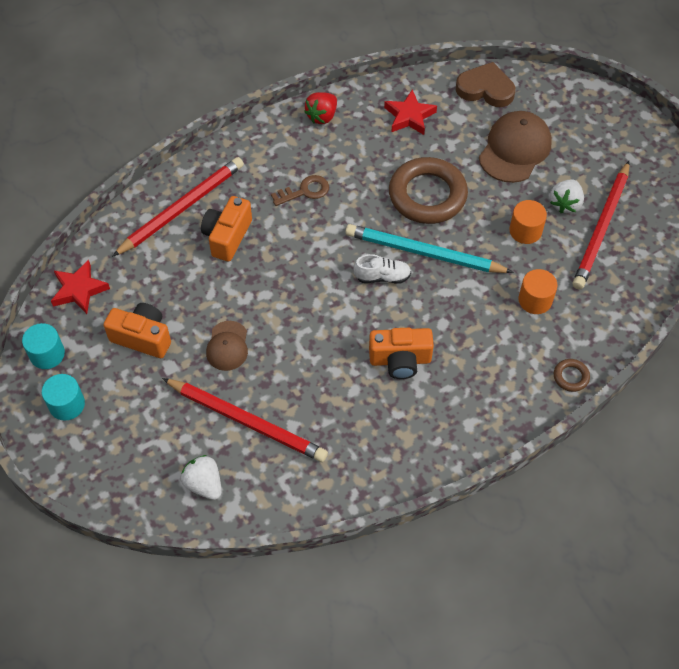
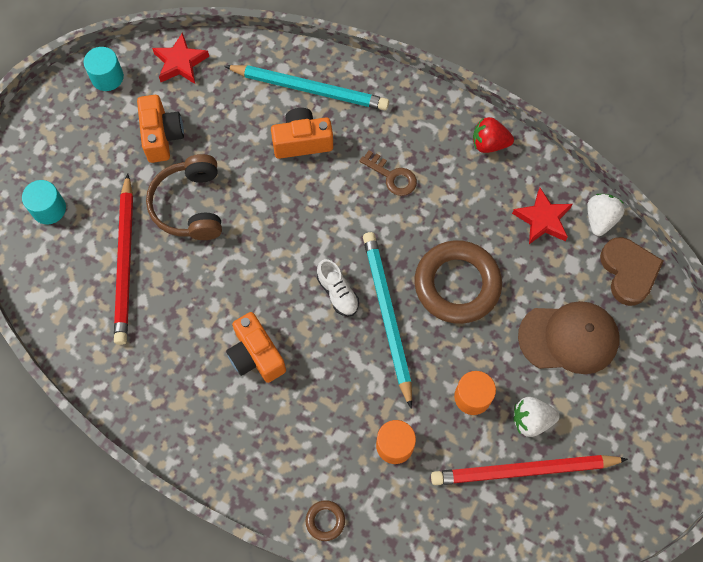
camera: 60 degrees right, 10 degrees up
(67, 404) = (69, 119): turquoise cylinder -> turquoise cylinder (49, 209)
(181, 208) = (309, 89): red pencil -> turquoise pencil
(204, 484) = (50, 262): white strawberry -> white strawberry (600, 219)
(227, 346) = (190, 205): brown cap -> brown headphones

